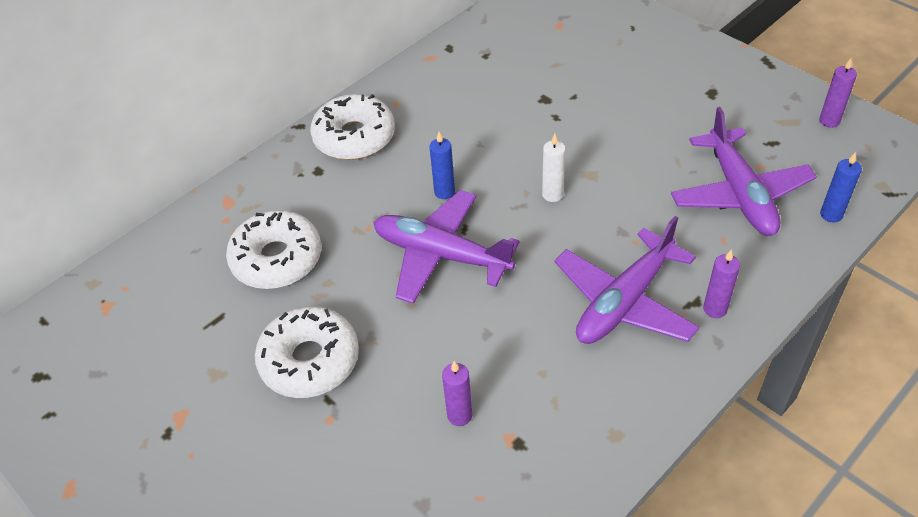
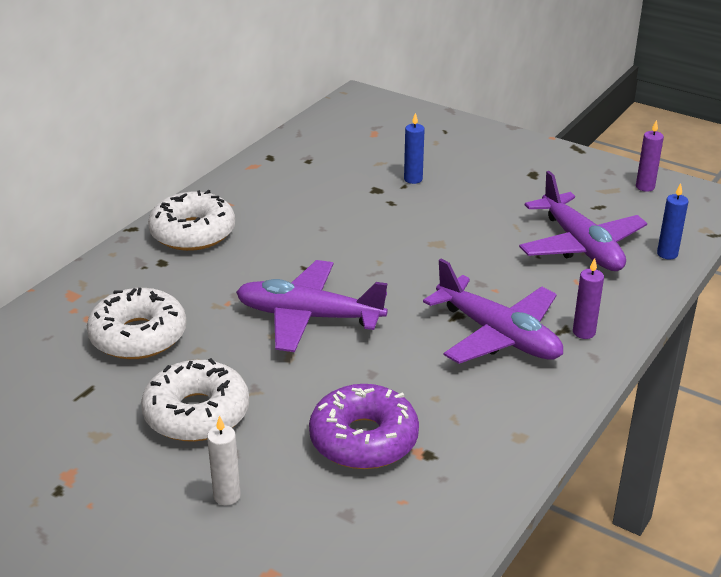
camera: 15 degrees left, 15 degrees down
(444, 192) = (298, 268): blue candle -> blue candle (413, 179)
(459, 415) = (364, 439): purple candle -> purple donut
(552, 195) = (405, 261): white candle -> white candle (227, 496)
(624, 301) = (498, 335): purple plane -> purple plane turned 75 degrees counterclockwise

